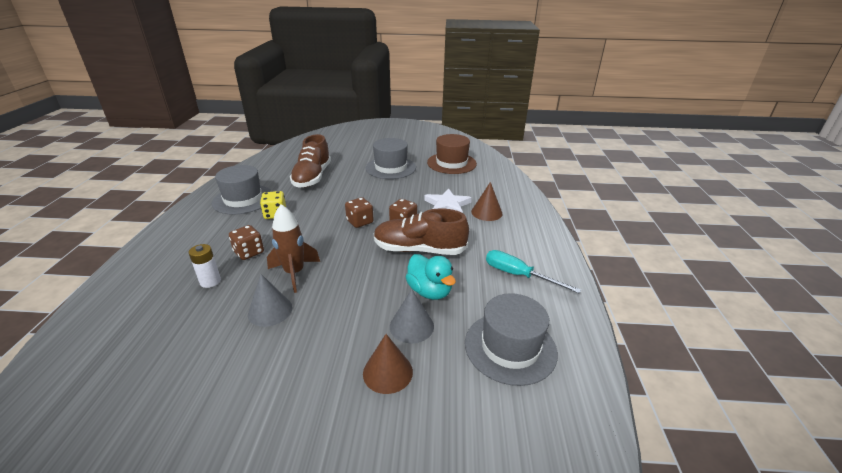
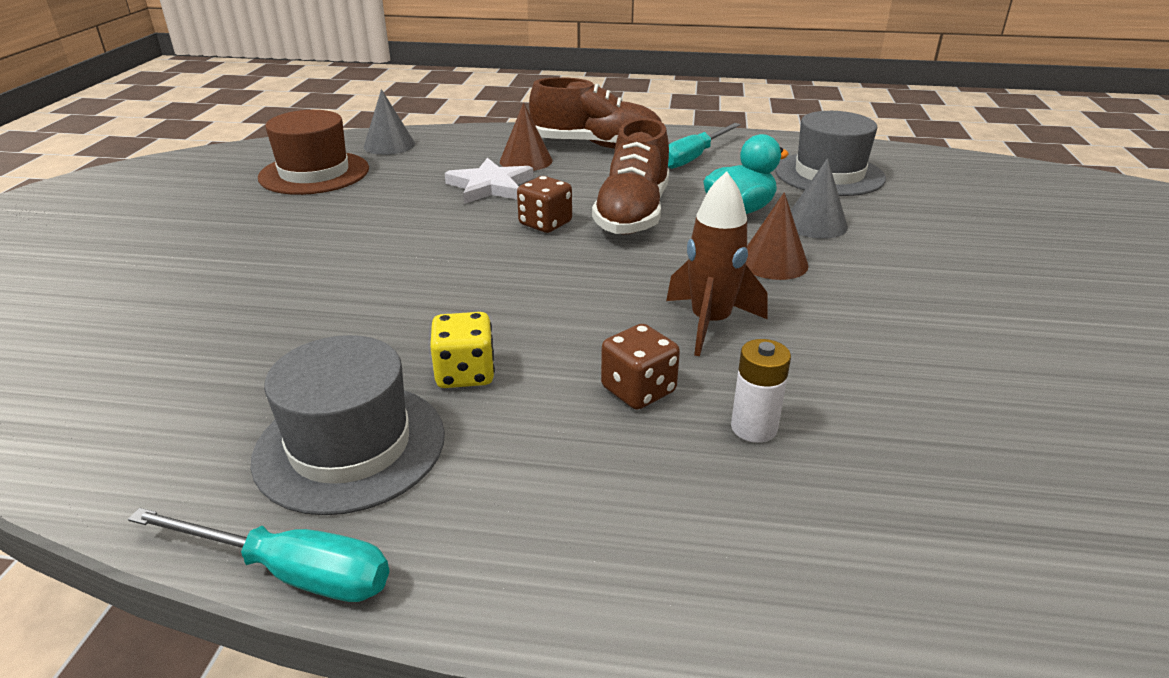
camera: 85 degrees left, 0 degrees up
(194, 199) = (290, 572): none -> turquoise screwdriver
(270, 310) = (822, 338): grey cone -> grey cone (389, 145)
(312, 177) = (269, 334): brown shoe -> brown shoe (596, 146)
(360, 222) = (530, 264): brown dice -> none
(387, 372) = (903, 240): brown cone -> brown cone (773, 262)
(390, 168) = (289, 232): grey hat -> none

